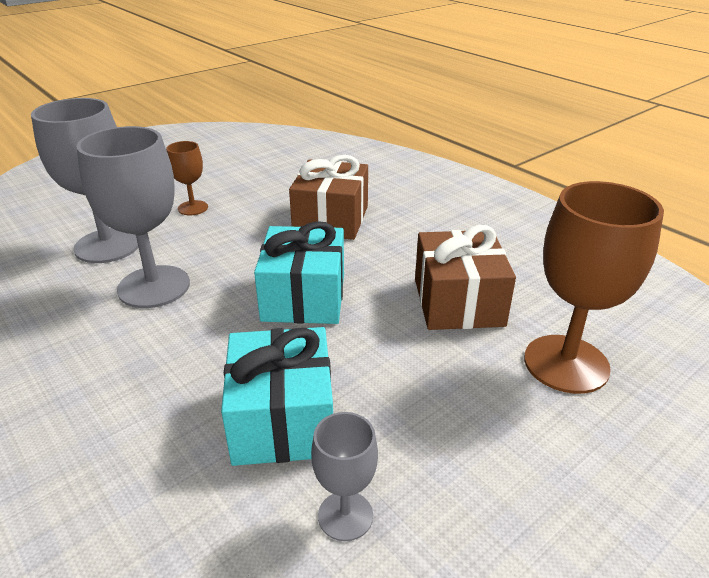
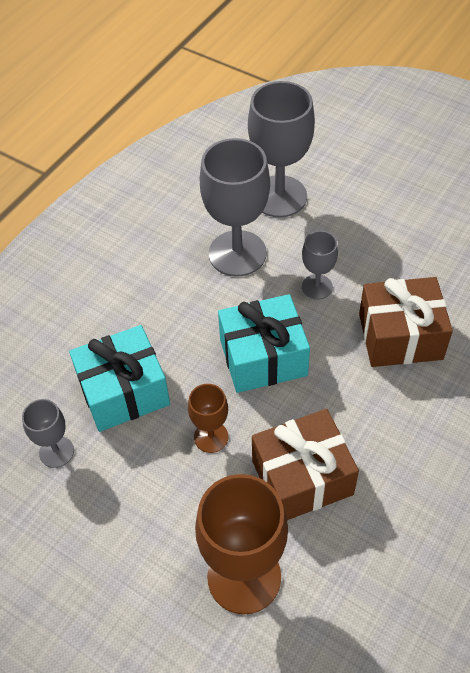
camera: 75 degrees right, 20 degrees up
(193, 208) = (366, 222): brown goblet -> brown goblet (211, 437)
(243, 248) = (317, 287): none -> grey goblet

